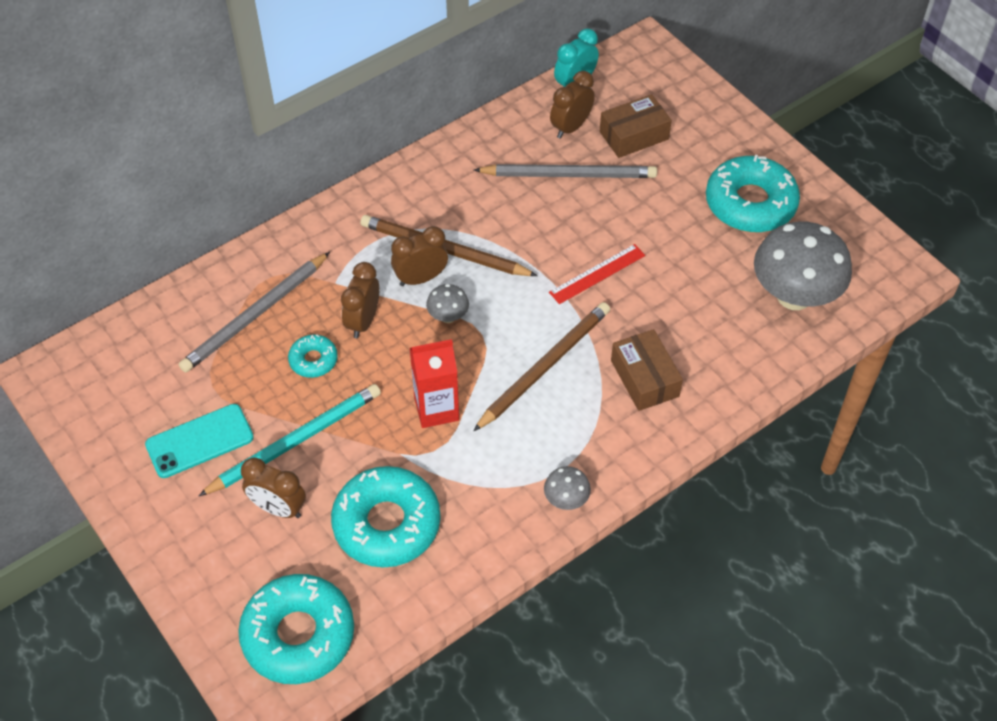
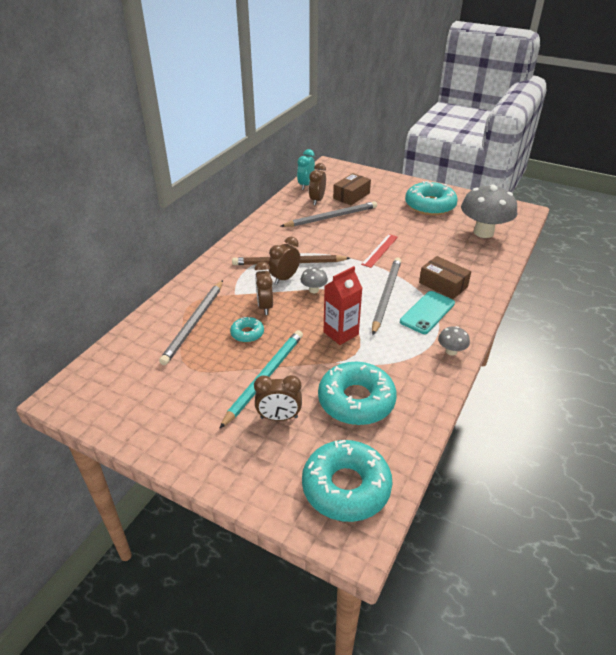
camera: 25 degrees left, 15 degrees down
(199, 441) = (199, 399): turquoise phone -> turquoise phone (427, 312)
(544, 367) = (386, 296): brown pencil -> grey pencil

